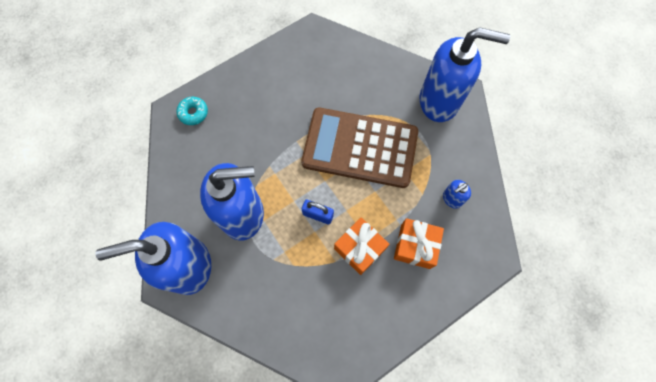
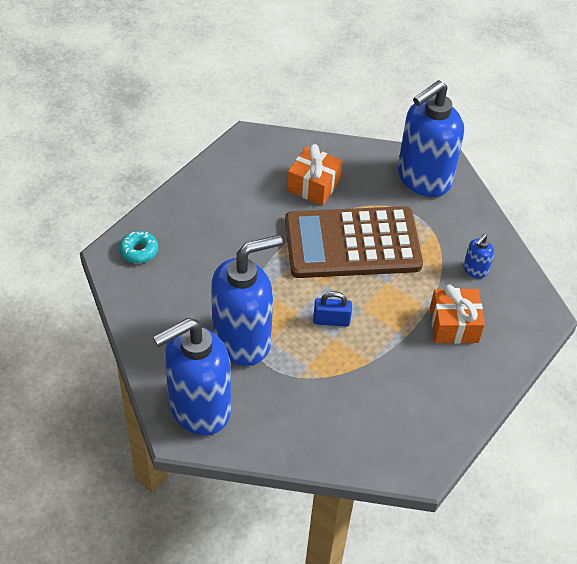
camera: 20 degrees left, 20 degrees down
(360, 248) = (393, 342): orange gift -> orange gift (313, 185)
(439, 101) = (423, 179): blue soap dispenser -> blue soap dispenser turned 150 degrees clockwise

